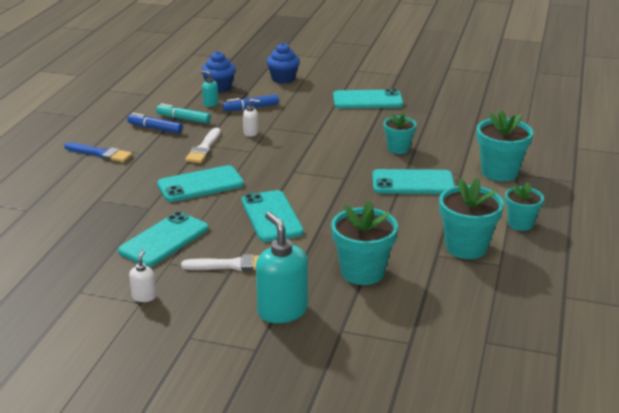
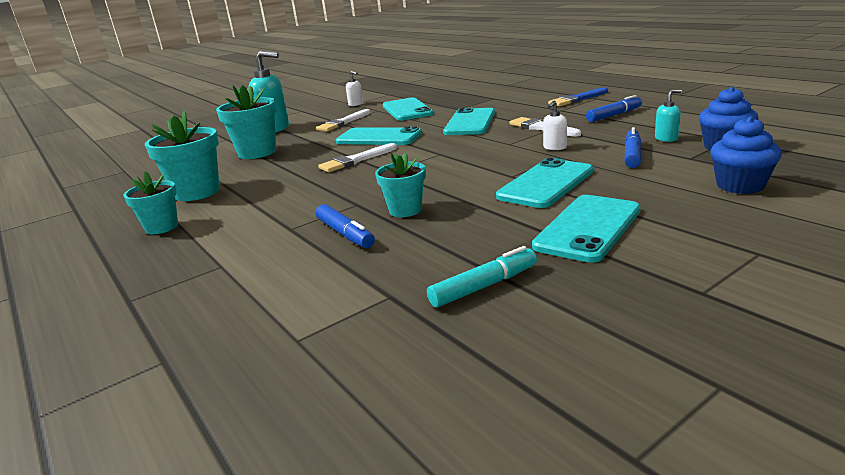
camera: 130 degrees right, 5 degrees down
(183, 119) = (629, 125): turquoise marker -> turquoise marker (484, 286)
(336, 202) = (356, 160): none -> white brush
(413, 183) = (324, 198): turquoise phone -> turquoise phone (546, 184)
(444, 154) = (345, 234): none -> blue marker
(499, 172) = (247, 254): turquoise flower pot -> none

